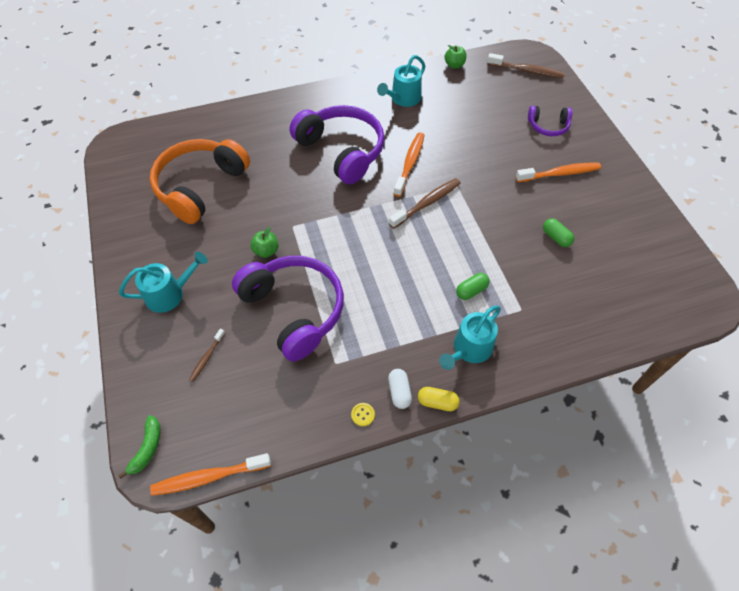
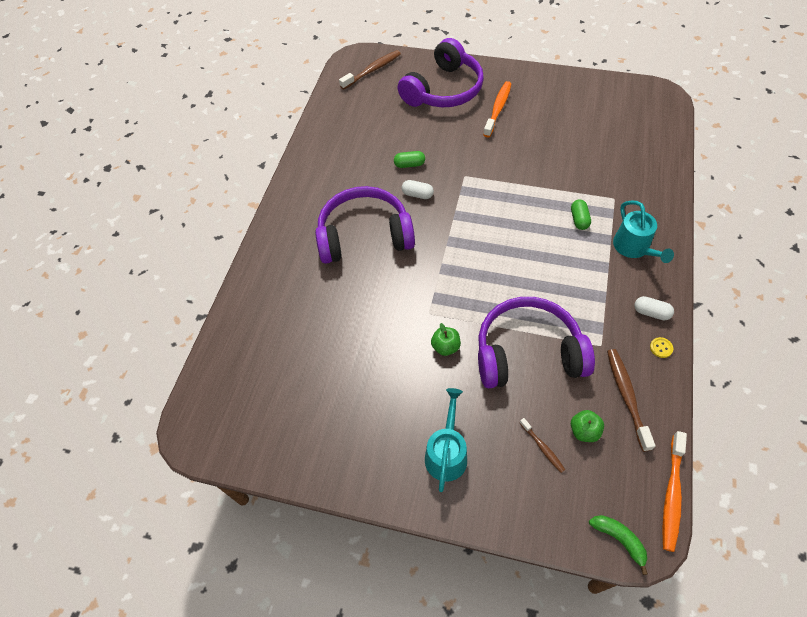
camera: 55 degrees left, 0 degrees up
(200, 186) = (322, 371): orange headphones -> none
(403, 99) = (336, 163): turquoise watering can -> none
(410, 164) = (417, 194): orange toothbrush -> white capsule
(427, 203) = (470, 204): brown toothbrush -> brown toothbrush (626, 396)
(437, 402) = (672, 292): yellow capsule -> none
(454, 65) = (325, 110): green apple -> green apple (584, 431)
(548, 126) = (444, 90): purple headphones -> purple headphones, size x2.04
(556, 237) = (559, 144): green capsule -> green capsule (409, 164)

